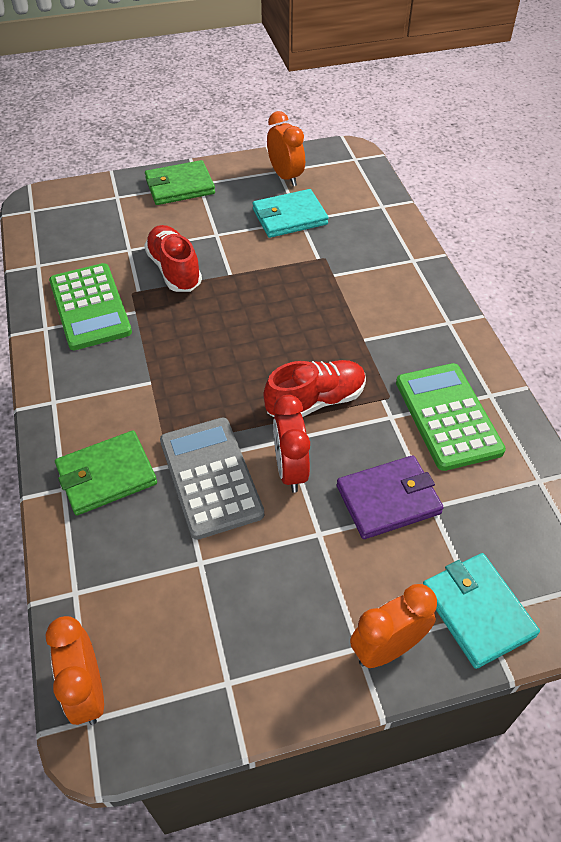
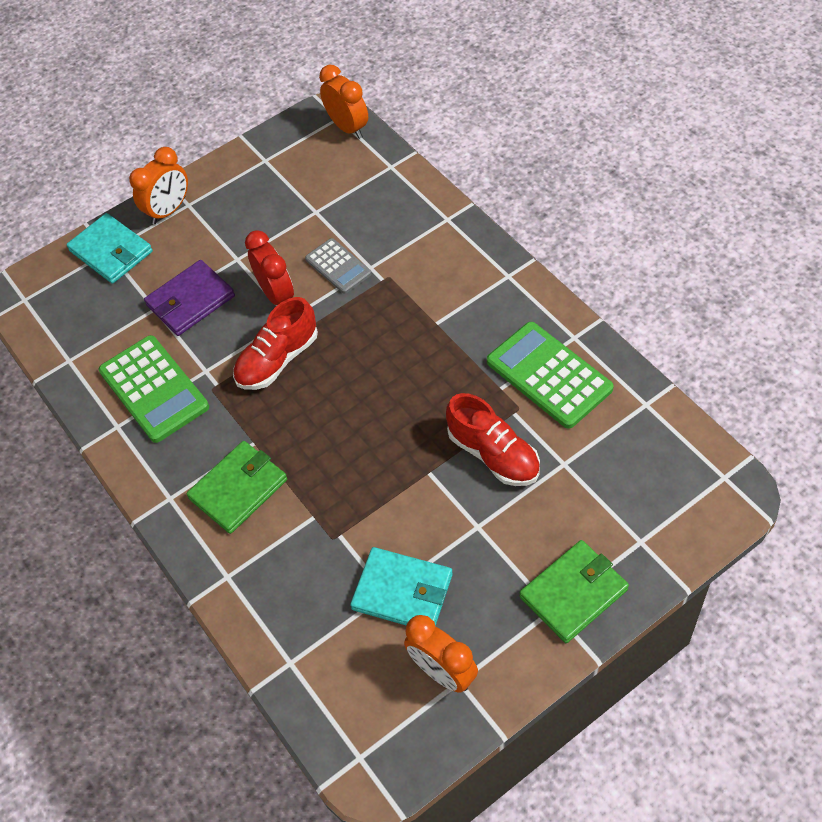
camera: 165 degrees right, 5 degrees up
(106, 475) = (420, 238): green wallet -> green wallet (238, 489)
(210, 477) = (338, 266): grey calculator -> grey calculator, size x0.59
(289, 217) = (402, 592): turquoise wallet -> turquoise wallet turned 60 degrees clockwise

